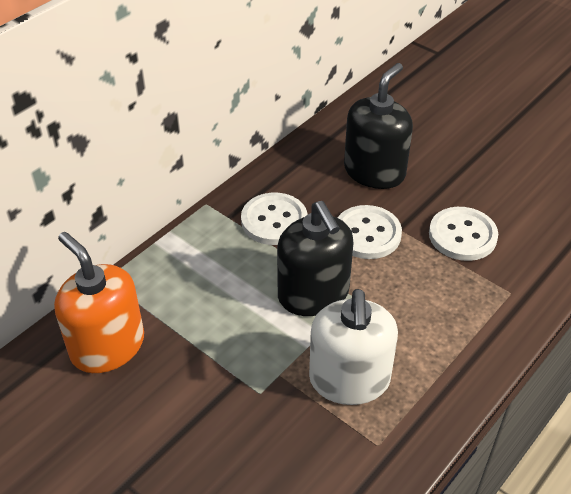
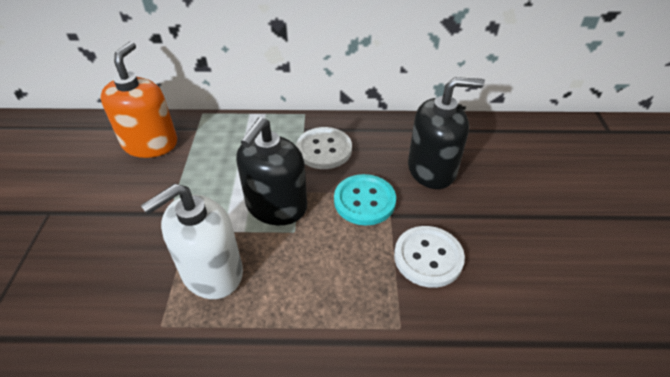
camera: 50 degrees right, 0 degrees up
(367, 234) = (364, 201): white button -> turquoise button

